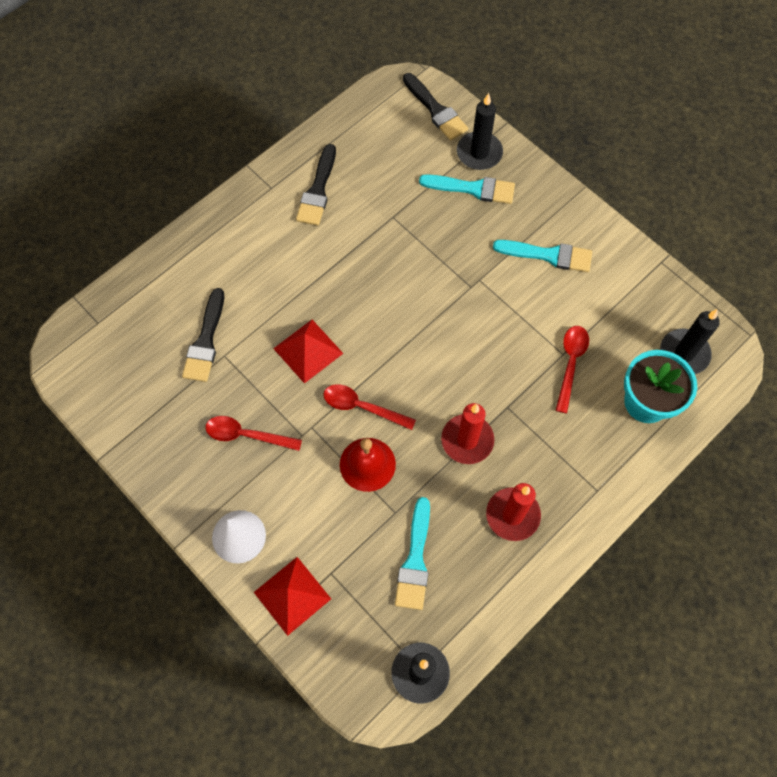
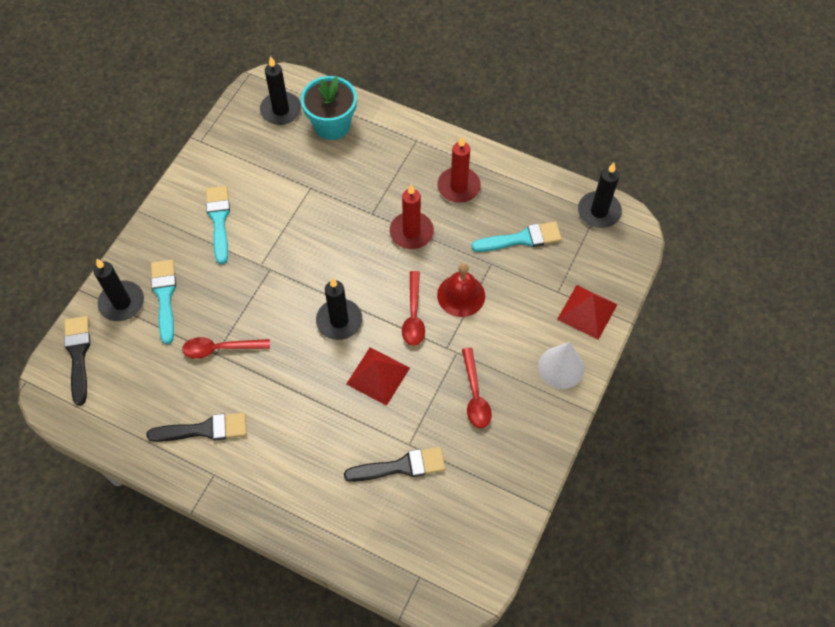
camera: 110 degrees left, 5 degrees down
(384, 334) = (339, 321): none -> black candle
(436, 110) = (78, 355): black brush -> black brush turned 45 degrees counterclockwise
(570, 363) = (317, 180): red spoon -> red spoon (220, 349)

